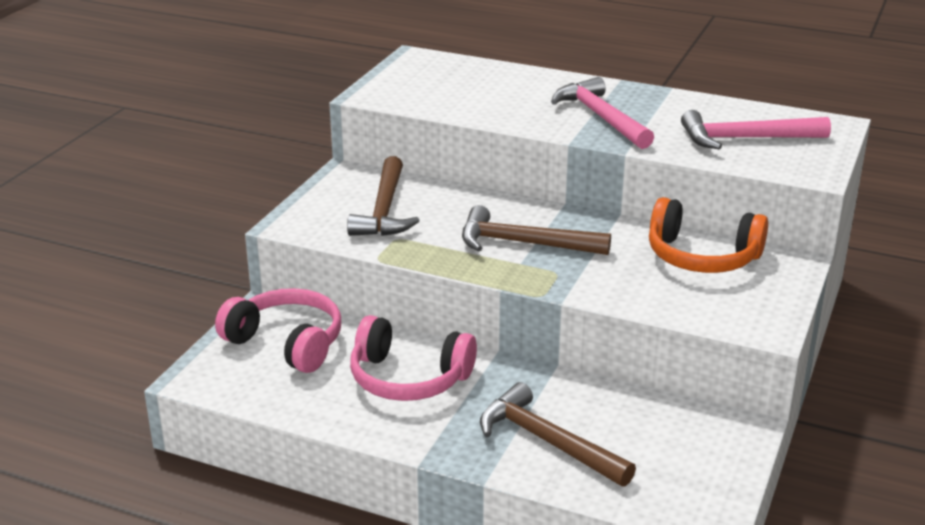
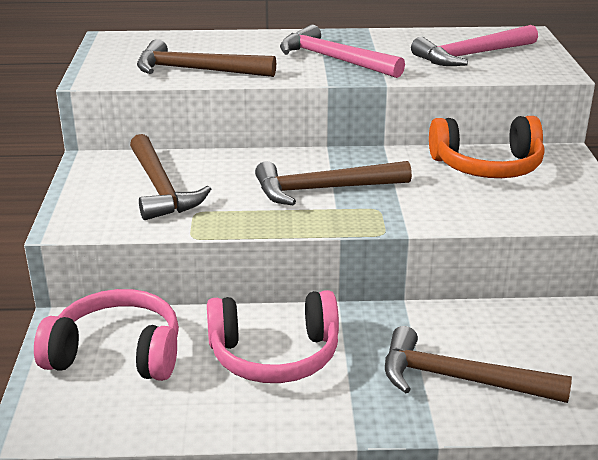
camera: 25 degrees left, 0 degrees up
(463, 105) = (196, 70): none -> brown hammer

